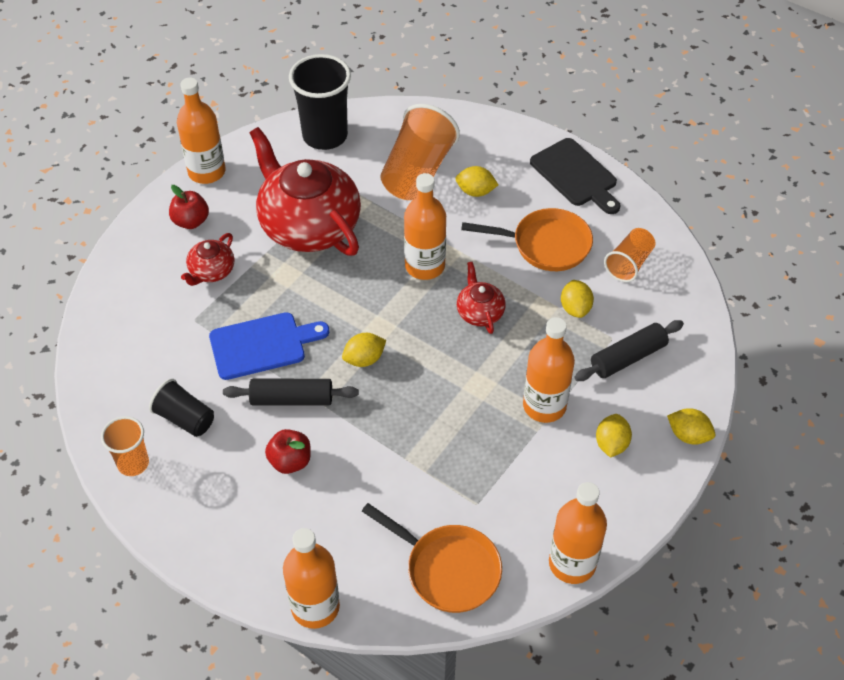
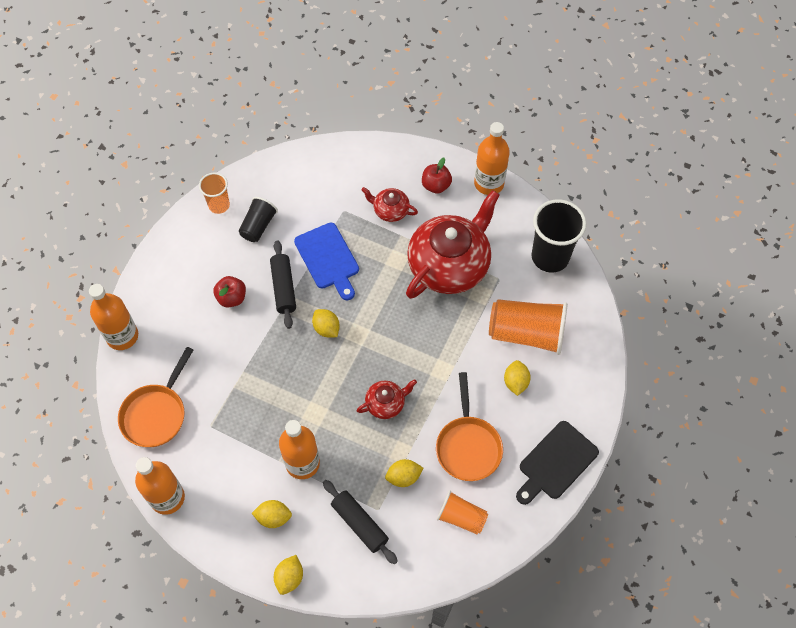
camera: 80 degrees right, 10 degrees up
(425, 266) = (425, 356): orange bottle -> none

